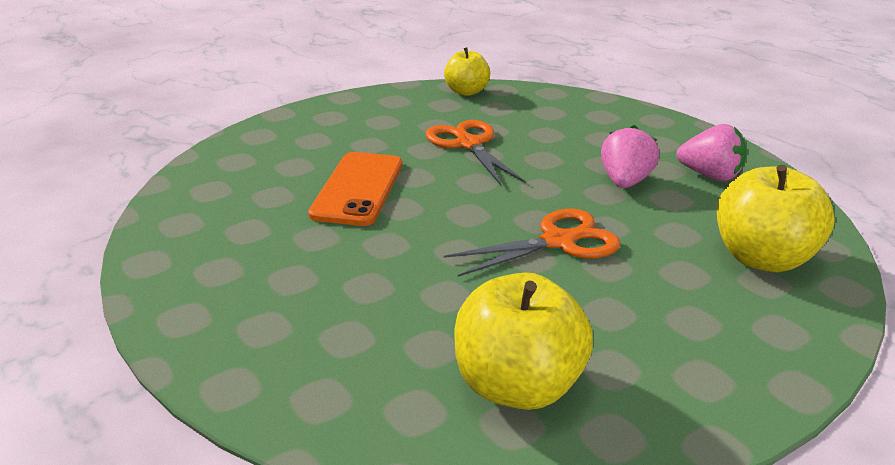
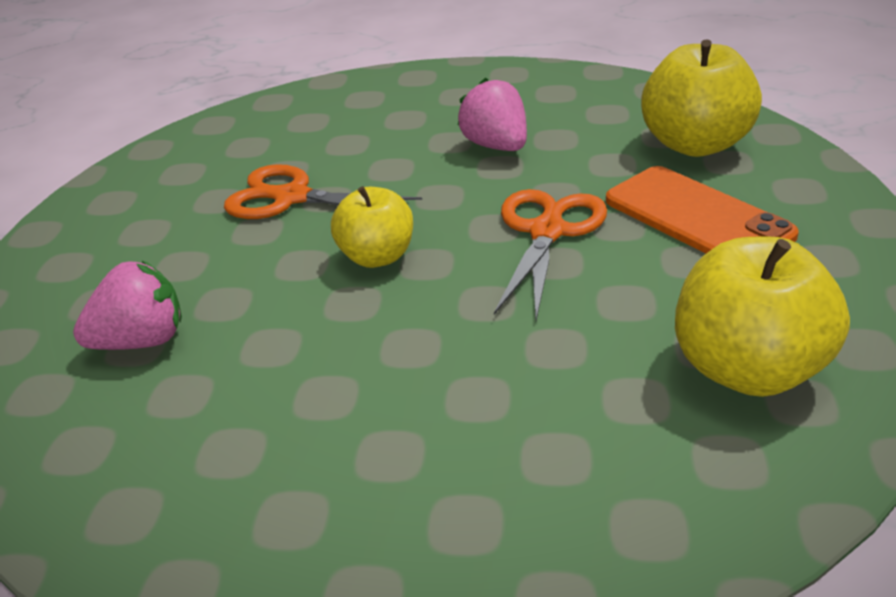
camera: 45 degrees left, 5 degrees up
(358, 189) = (268, 316): orange phone -> orange phone (697, 217)
(466, 92) = (180, 147): yellow apple -> yellow apple (377, 257)
(709, 175) = (545, 101): pink strawberry -> pink strawberry (142, 341)

